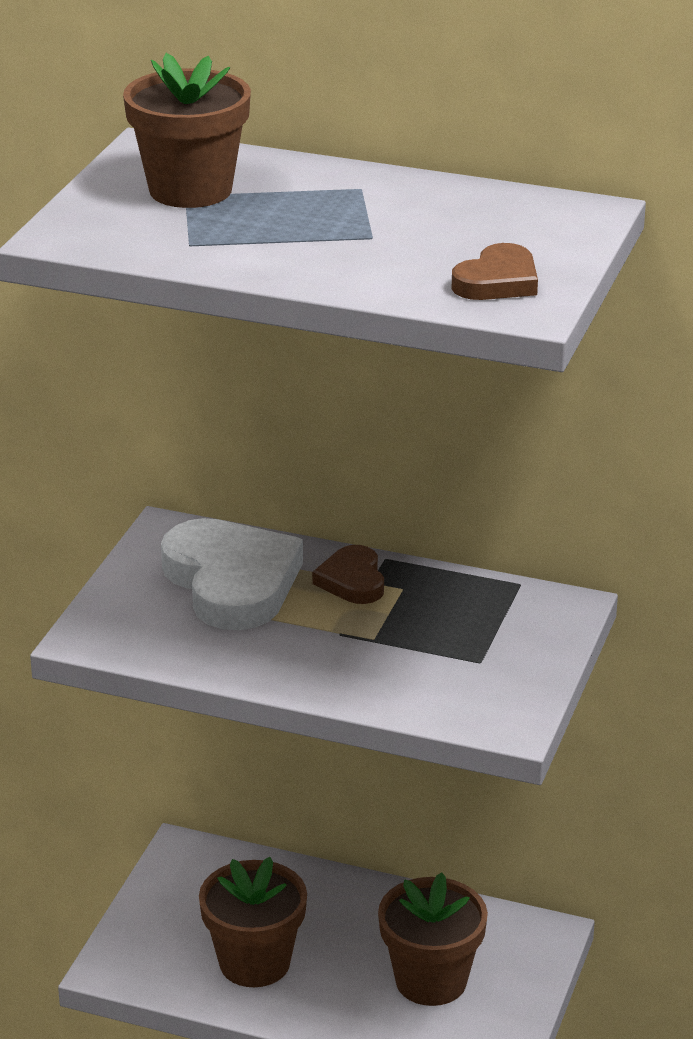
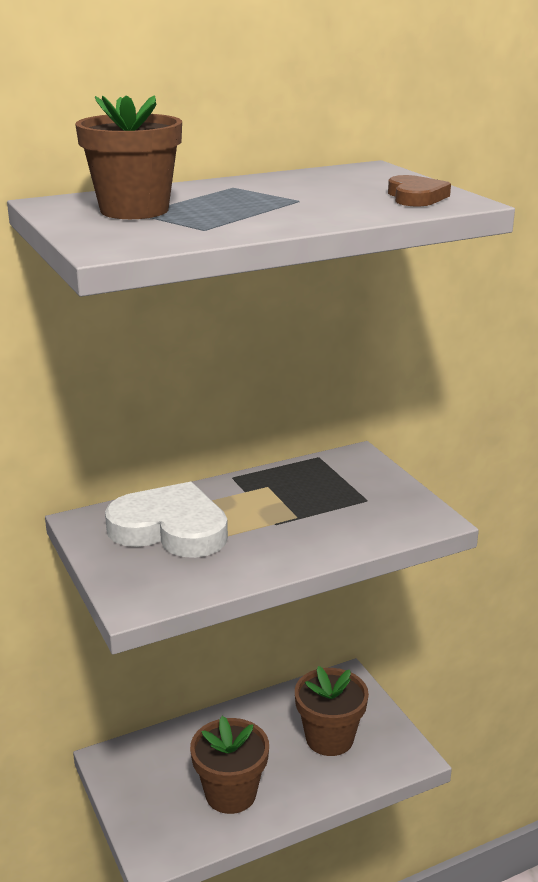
camera: 45 degrees left, 5 degrees down
(352, 580) = (235, 495): brown heart -> none

